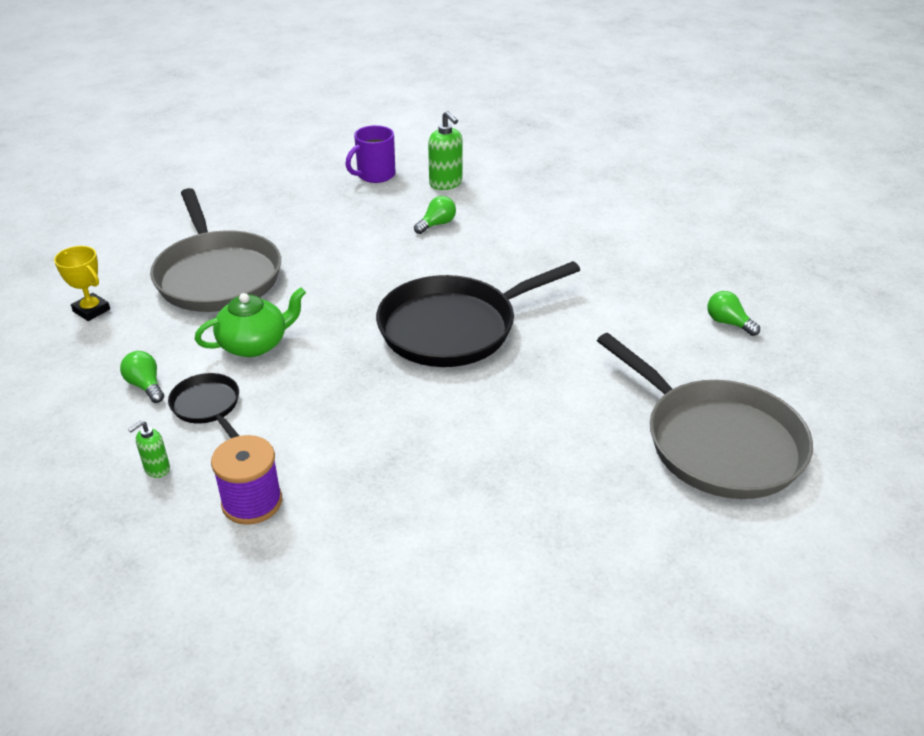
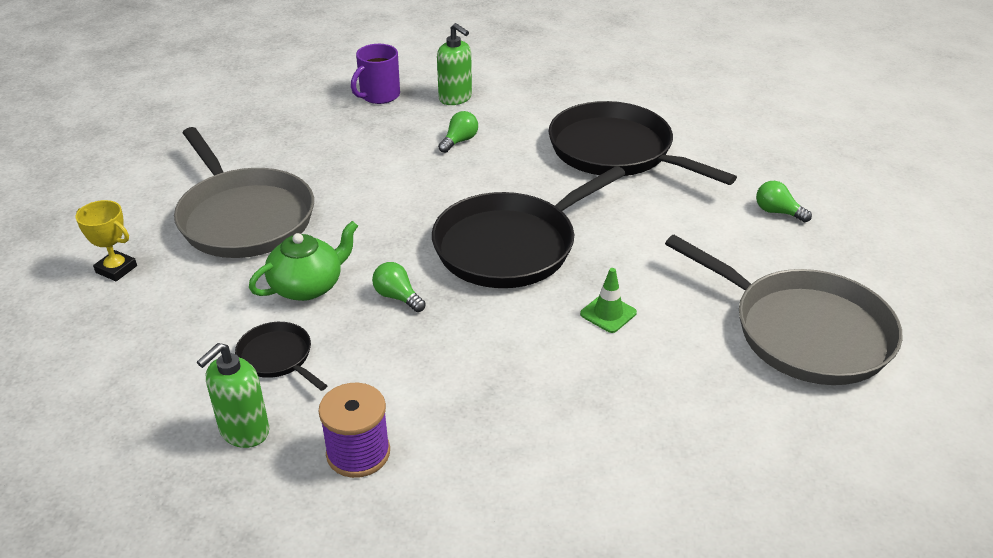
camera: 10 degrees left, 0 degrees up
(146, 386) = (203, 344): green light bulb -> green light bulb (397, 297)
(157, 469) = (244, 431): green soap dispenser -> green soap dispenser, size x1.72
(527, 402) = (608, 313): none -> green traffic cone
(584, 248) = (616, 151): none -> black pan

